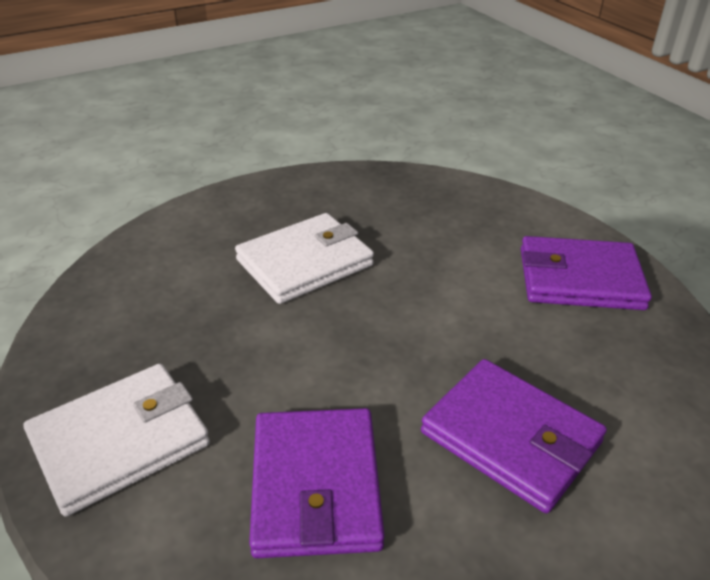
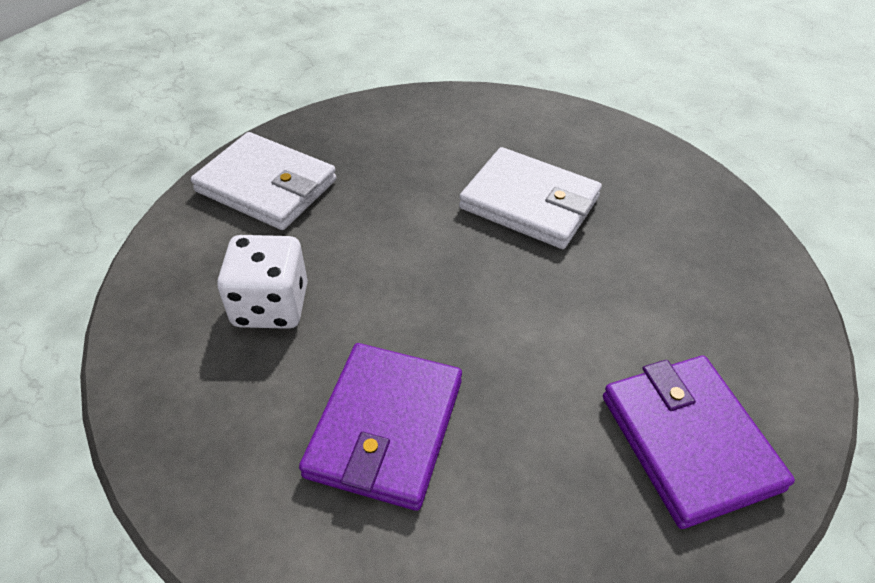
camera: 65 degrees right, 10 degrees up
(316, 485) = (271, 305): purple wallet -> white dice

